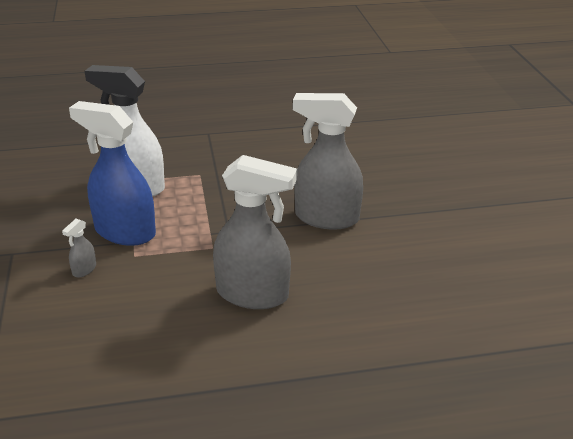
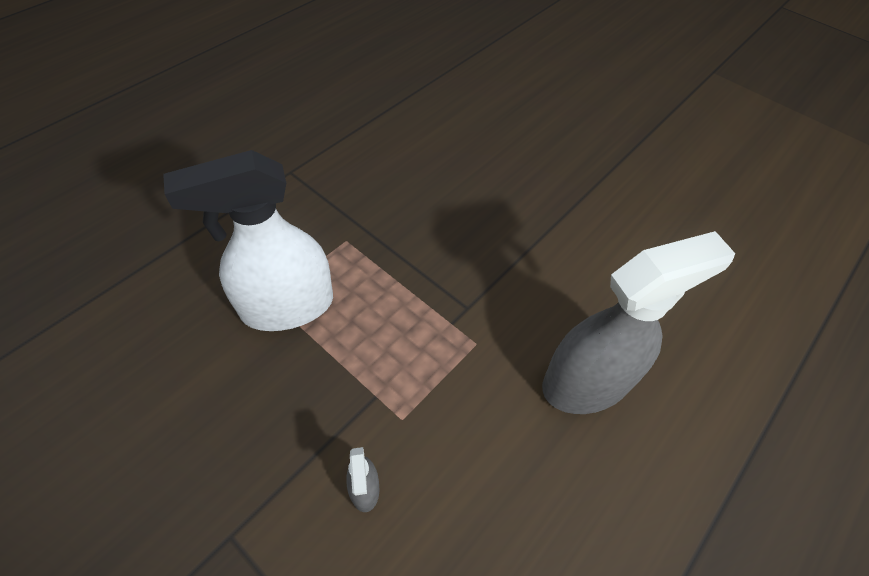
camera: 40 degrees left, 20 degrees up
(124, 232) = (350, 389): blue spray bottle -> none
(326, 218) = (541, 227): grey spray bottle -> none

